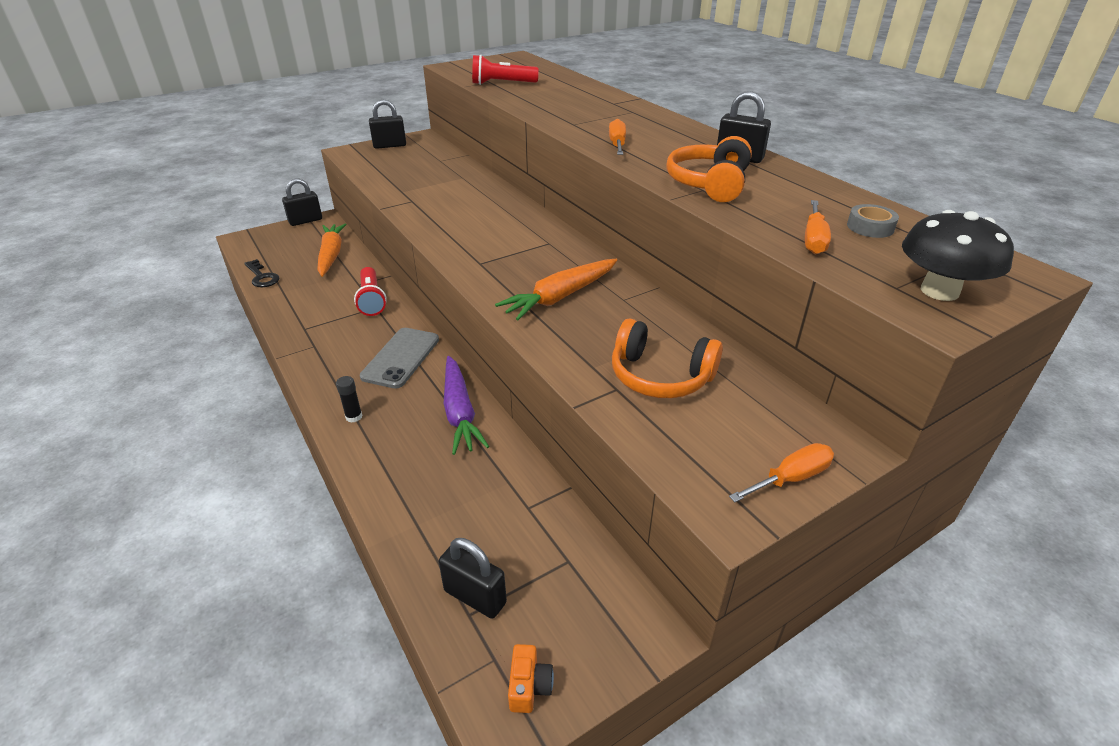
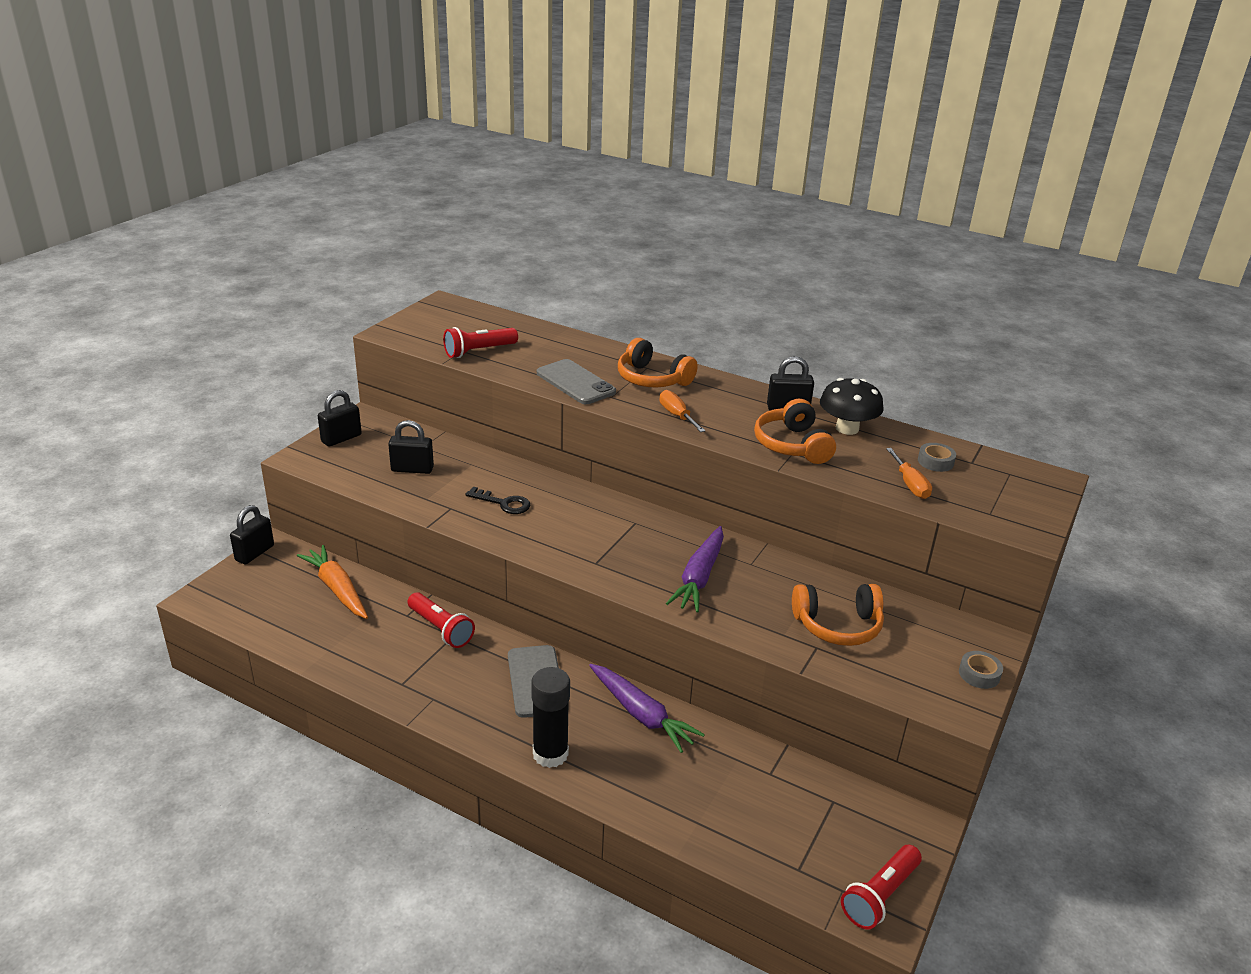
camera: 30 degrees left, 5 degrees down
(262, 277) = (283, 640): black key -> black key (504, 503)
(354, 417) = (550, 754): black glue stick -> black glue stick, size x2.12
(475, 597) = (792, 855): black padlock -> black padlock (412, 469)
(529, 686) = (880, 896): orange camera -> red flashlight
(554, 111) = (575, 382): none -> grey phone
(560, 297) = (699, 577): orange carrot -> purple carrot
(627, 119) = (652, 379): none -> orange headphones
(791, 478) = (979, 674): orange screwdriver -> grey tape
(939, 291) = (1015, 509): black mushroom -> black mushroom (847, 428)

